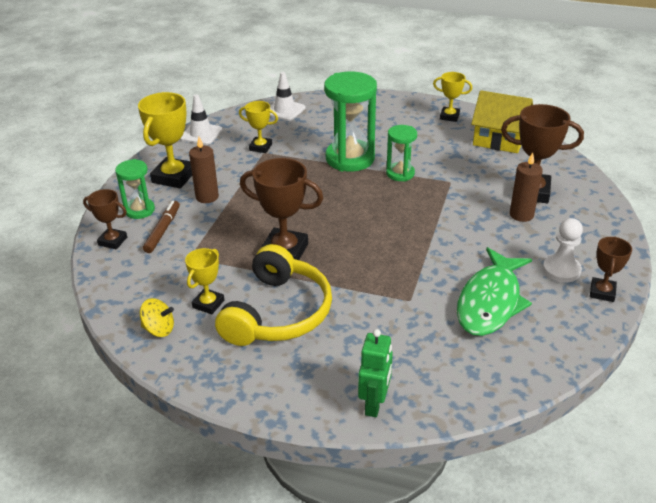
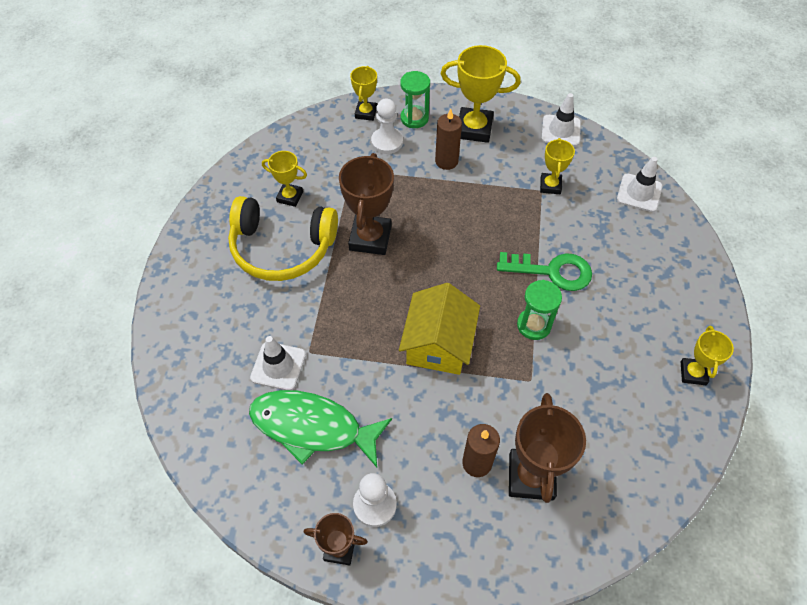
camera: 80 degrees right, 20 degrees up
(112, 241) = (366, 113): brown trophy -> yellow trophy
(159, 329) = (256, 172): yellow spinning top -> none
(163, 230) = (387, 142): brown marker -> white pawn
(350, 158) = (552, 271): green hourglass -> green key
(374, 404) = (174, 334): green robot -> none
(424, 321) = (278, 366): none -> white traffic cone
(499, 139) = (653, 438): yellow house -> yellow house (438, 344)

